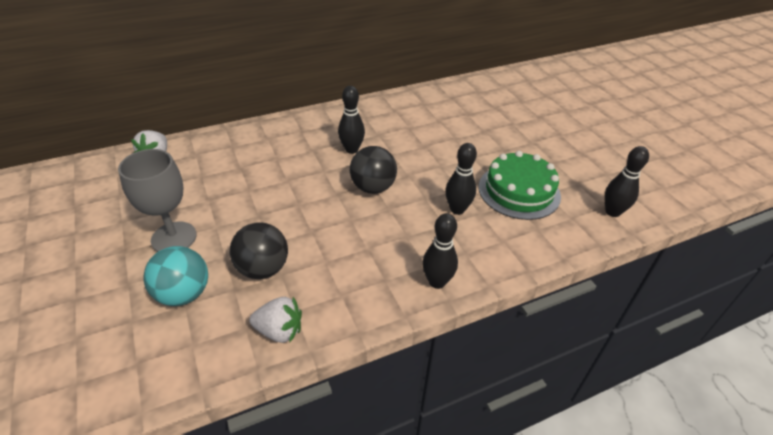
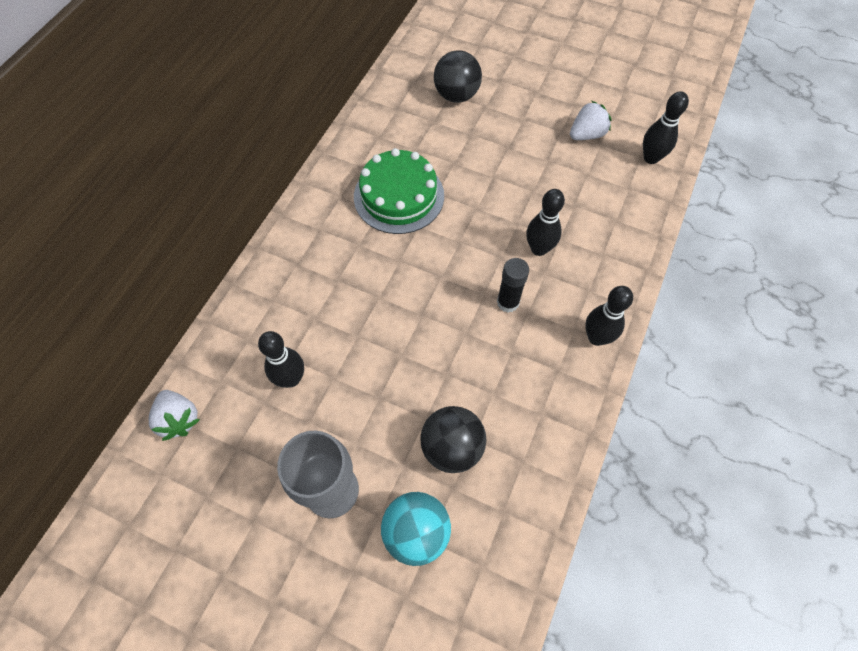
camera: 40 degrees left, 20 degrees up
(279, 331) = (533, 489): white strawberry -> white strawberry (586, 135)
(351, 149) = (375, 250): black bowling pin -> black bowling pin (291, 379)
(373, 187) = (445, 281): black ball -> black ball (456, 95)
(399, 222) = (508, 302): none -> black glue stick
(519, 191) = (566, 189): green cake -> green cake (399, 196)

